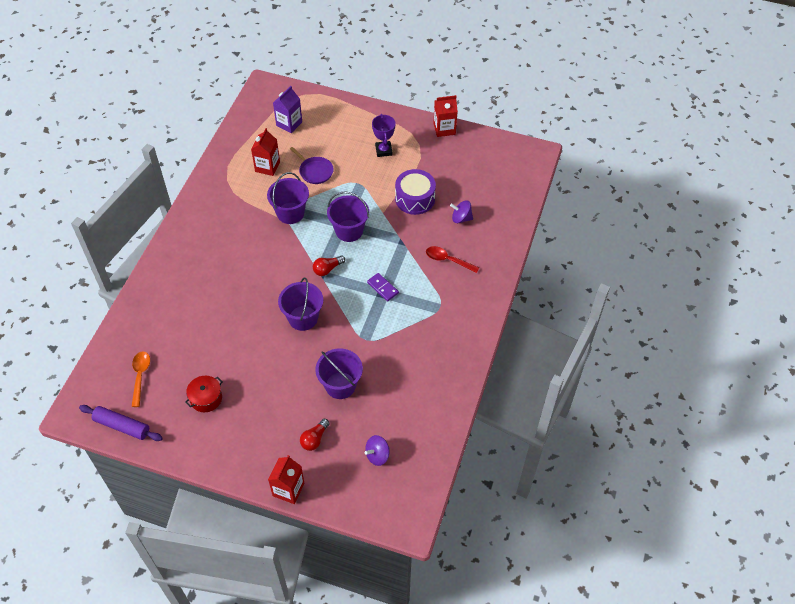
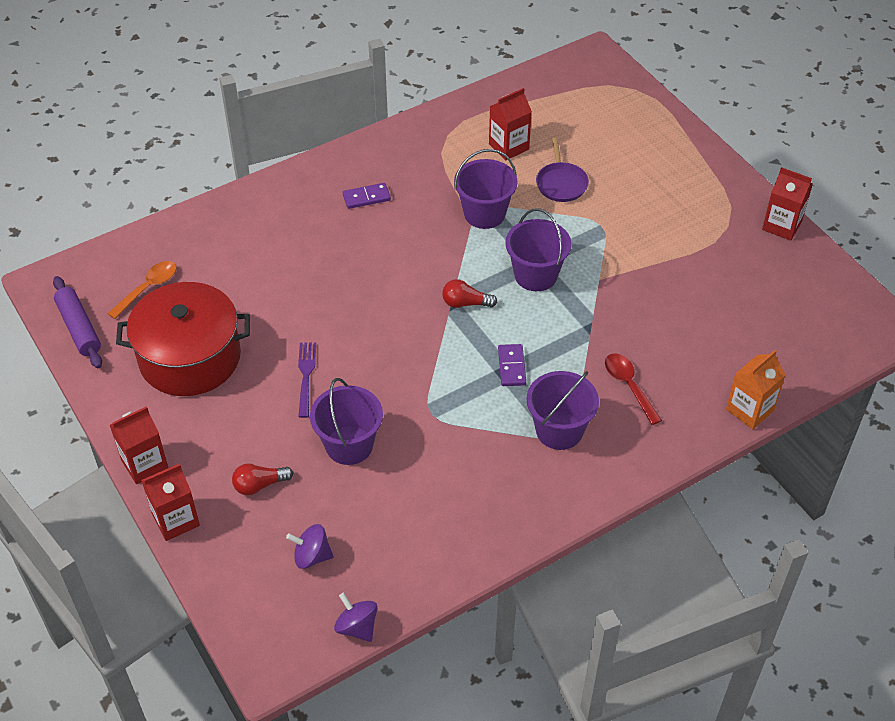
camera: 40 degrees right, 5 degrees down
(206, 398) = (190, 357): red pot -> red pot, size x2.18
(216, 243) = (366, 197): none -> purple domino
(240, 473) = (144, 464): none -> red carton
(281, 365) = (306, 376): none -> purple fork
(289, 124) = (582, 113): purple carton -> none
(303, 318) = (382, 340): purple bucket -> purple bucket (559, 430)
(383, 150) = (673, 207): purple trophy -> none
(415, 199) = (657, 287): purple drum -> none
(461, 218) = (697, 346): purple spinning top -> purple spinning top (357, 627)
(513, 235) = (749, 410): none -> orange carton

